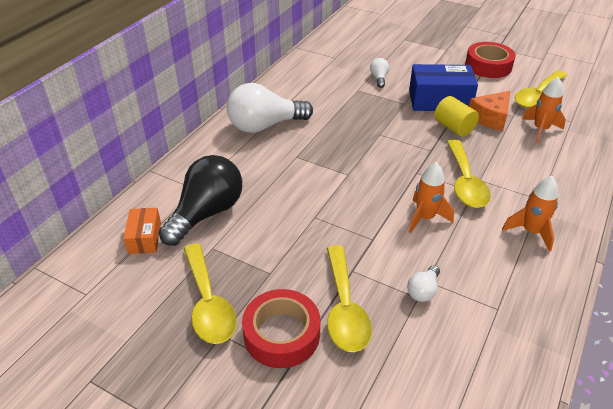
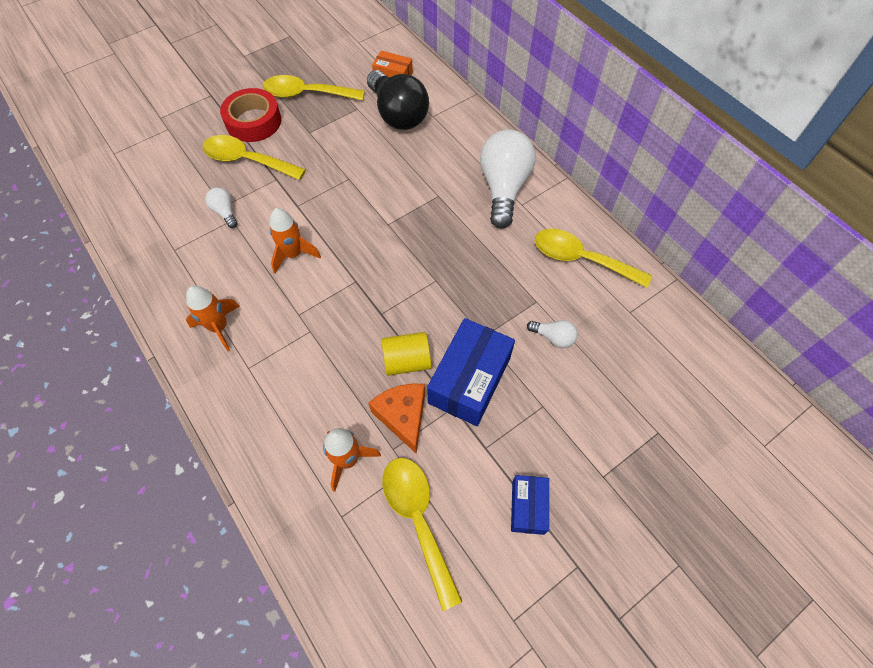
camera: 115 degrees right, 20 degrees up
(465, 182) = (315, 315): yellow spoon -> yellow spoon (581, 259)
(488, 66) = (528, 507): red tape -> blue box

